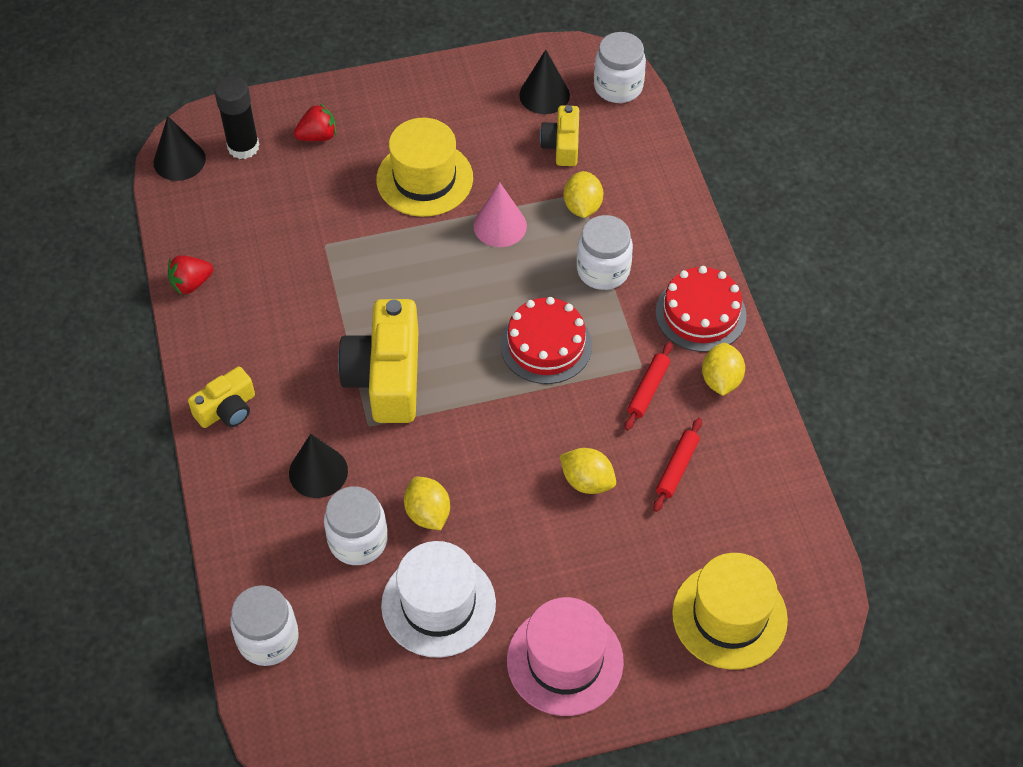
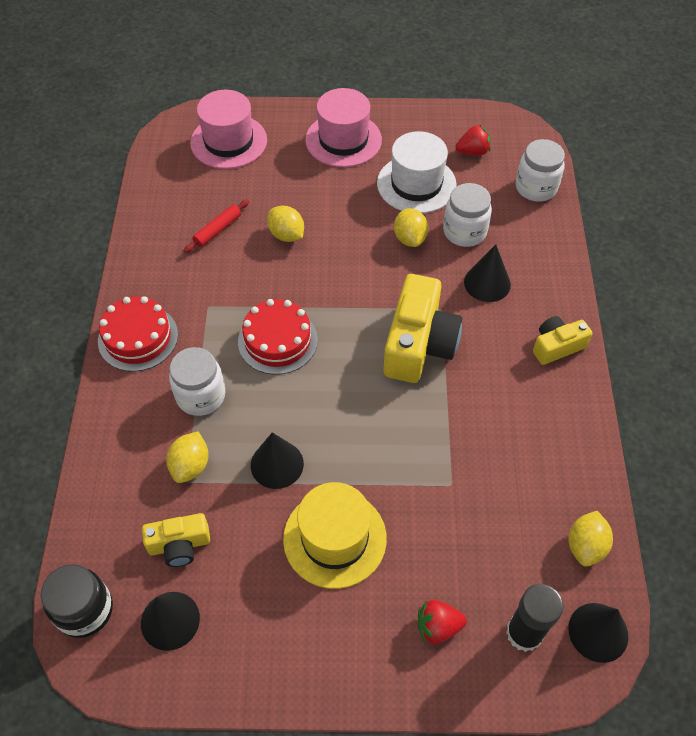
camera: 165 degrees left, 0 degrees up
(191, 283) = (586, 472): red strawberry -> red strawberry (473, 152)
(500, 225) = (277, 464): pink cone -> black cone
(562, 145) = (179, 545): yellow camera -> yellow camera turned 60 degrees clockwise
(618, 87) = (85, 610): white jar -> black jar
(648, 389) = (211, 287): red rolling pin -> none
(721, 380) = (152, 282): yellow lemon -> yellow lemon (585, 546)
(729, 616) = (228, 141): yellow hat -> pink hat

